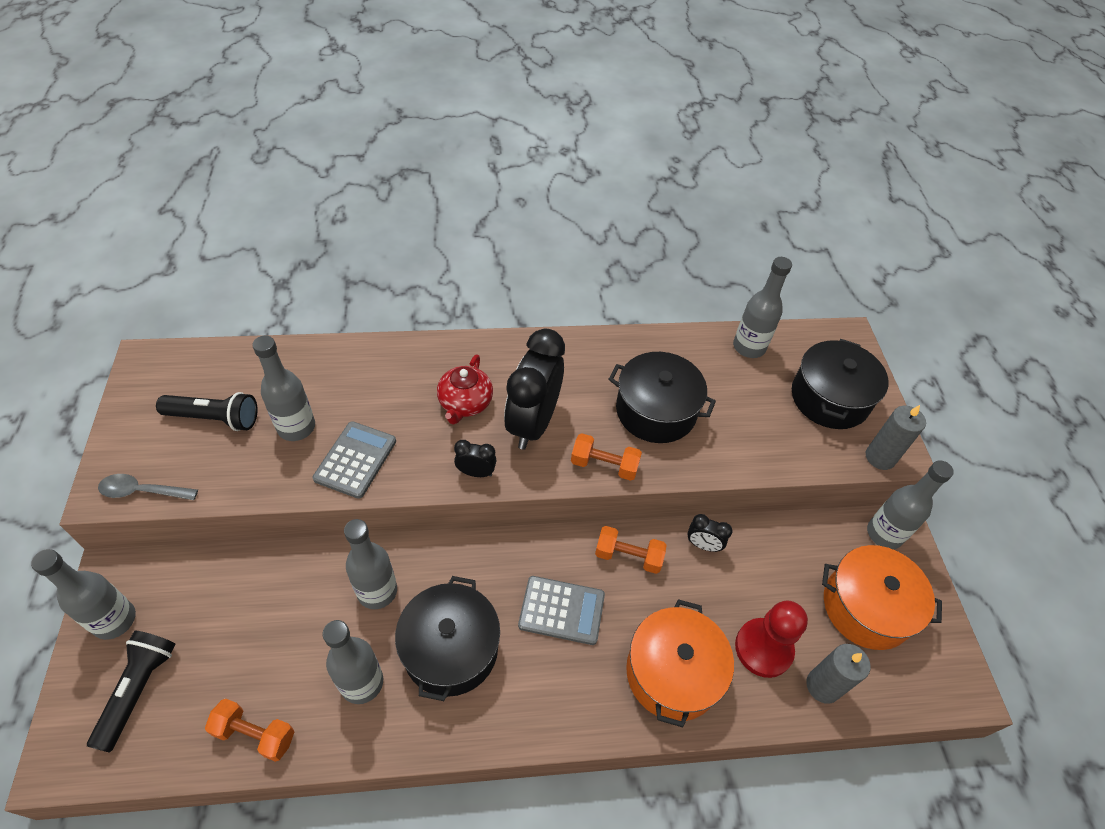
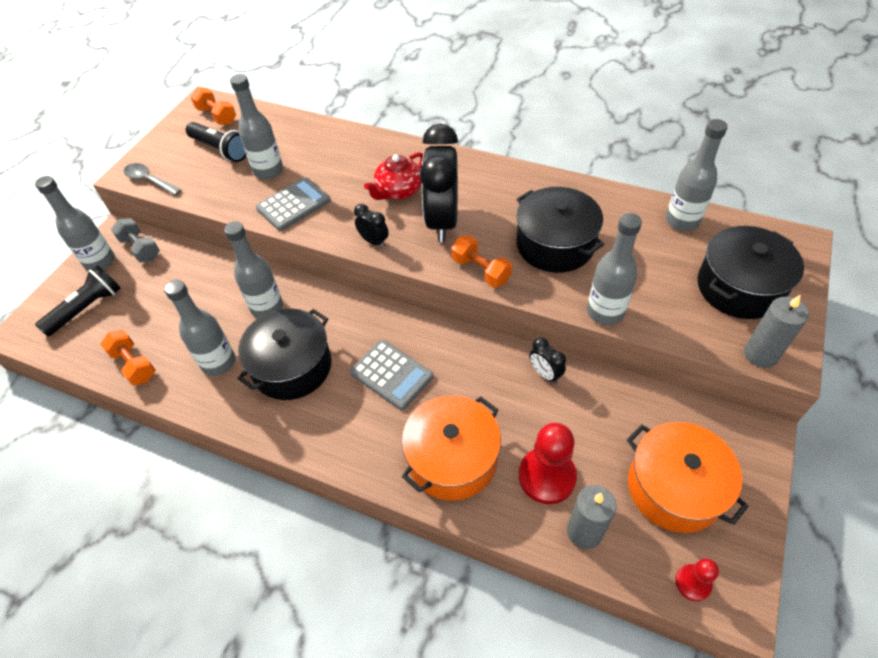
camera: 35 degrees right, 0 degrees up
(162, 581) = (140, 248): none -> grey dumbbell
(533, 423) = (442, 221): black clock -> black clock turned 45 degrees counterclockwise
(628, 556) = (472, 357): orange dumbbell -> orange dumbbell (217, 116)
(884, 534) = (737, 434): grey bottle -> grey bottle (605, 312)
(926, 688) = (693, 583): none -> red pawn

